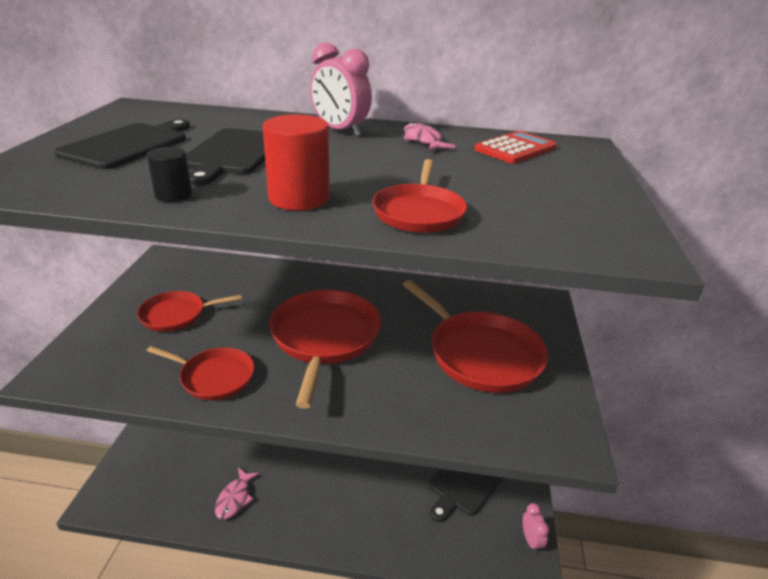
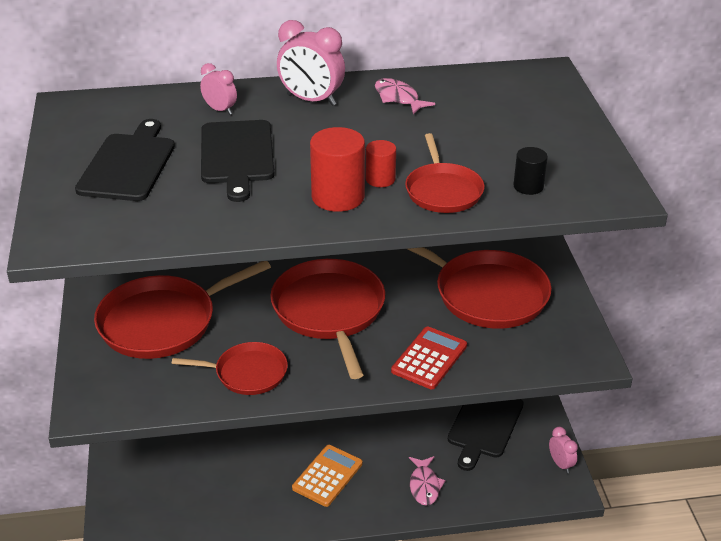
camera: 15 degrees left, 5 degrees up
(173, 195) = (232, 216): black cylinder -> black cylinder (528, 186)
(176, 315) = (163, 322): red pan -> red pan, size x1.72
(235, 498) = (256, 501): pink fish -> pink fish (424, 485)
(252, 125) = (220, 110): none -> pink clock
(308, 491) = (327, 476): none -> orange calculator
(357, 192) = (380, 179): none -> red cylinder
(515, 148) = (487, 92): red calculator -> red calculator (429, 358)

